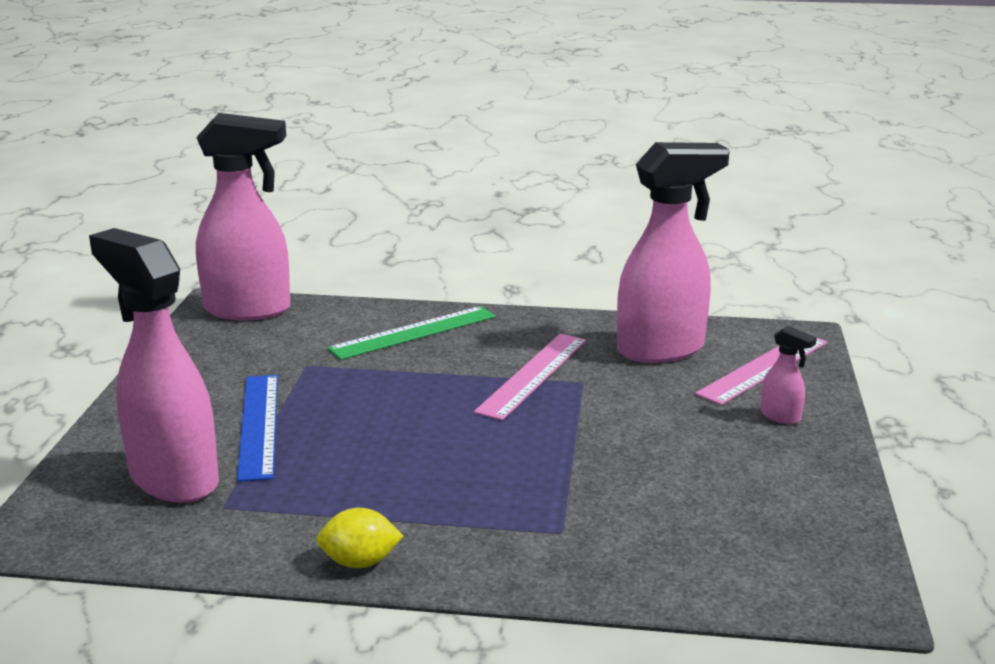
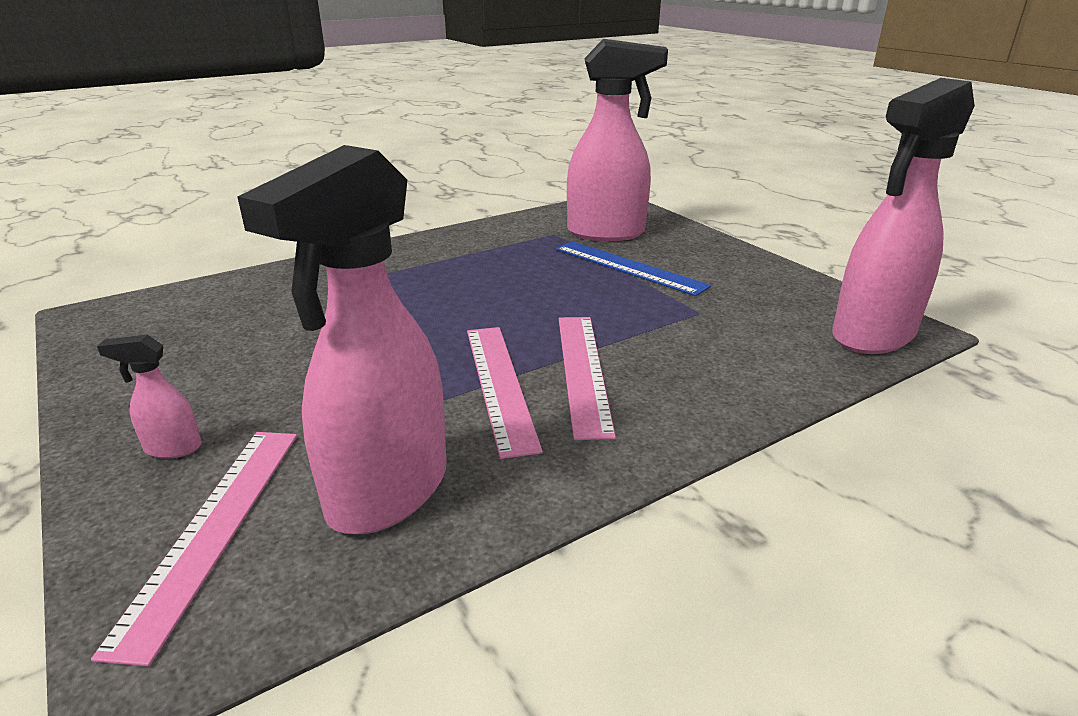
camera: 140 degrees right, 5 degrees up
(360, 562) = (439, 239): yellow lemon -> none
(414, 333) = (691, 380): green ruler -> none
(467, 362) = (582, 371): none -> pink ruler

